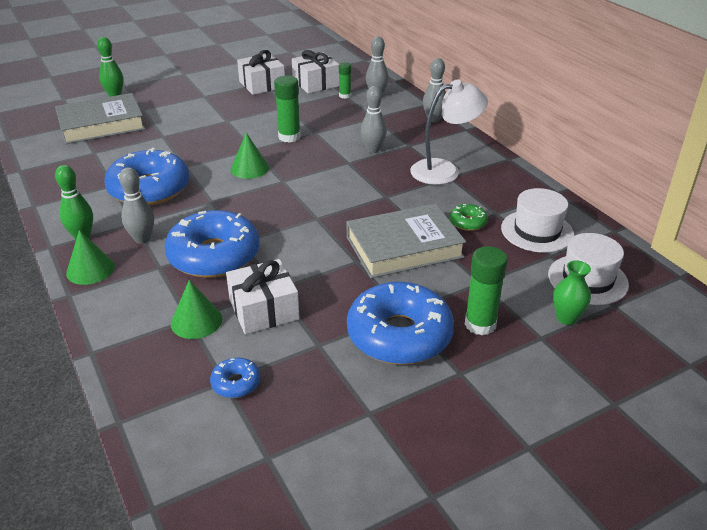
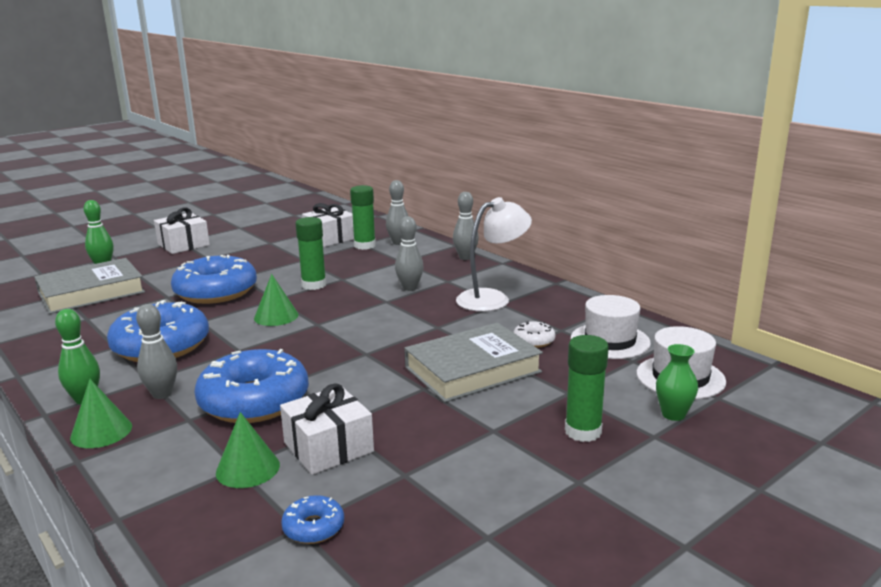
camera: 10 degrees left, 15 degrees down
(262, 84) = (271, 243): white gift -> white gift (183, 245)
(345, 96) = (365, 246): green glue stick -> green glue stick, size x1.68
(399, 335) = (496, 453): blue donut -> blue donut (216, 292)
(467, 222) = (534, 340): green donut -> white donut

